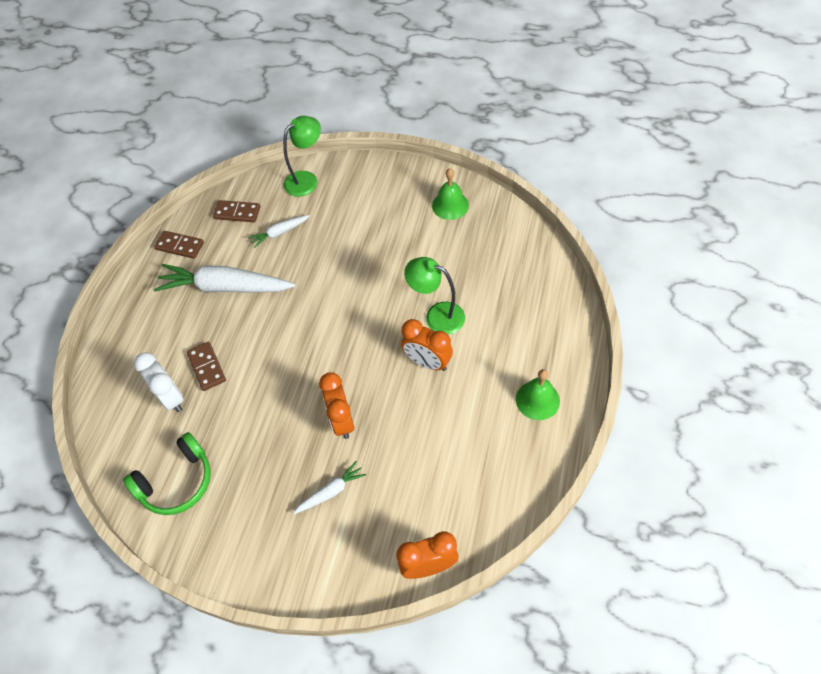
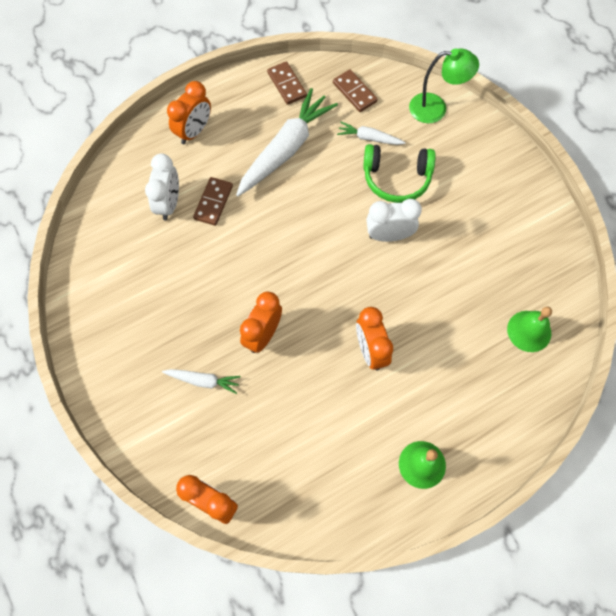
camera: 40 degrees right, 10 degrees up
(138, 333) = (194, 131): none -> orange clock
(177, 482) = (115, 271): green headphones -> green headphones (396, 178)
(225, 287) = (286, 149): white carrot -> white carrot turned 75 degrees clockwise
(360, 281) = (389, 235): none -> white clock
(437, 315) = (417, 319): green lamp -> none
(450, 205) = (529, 234): green bell -> green bell (529, 331)

